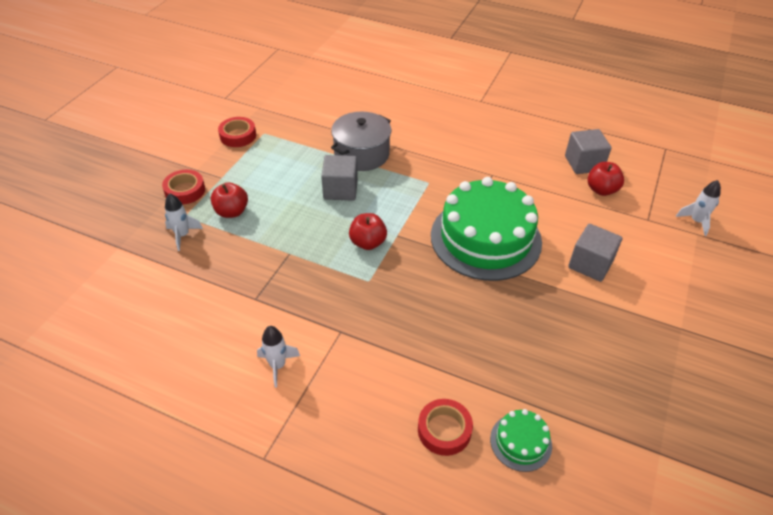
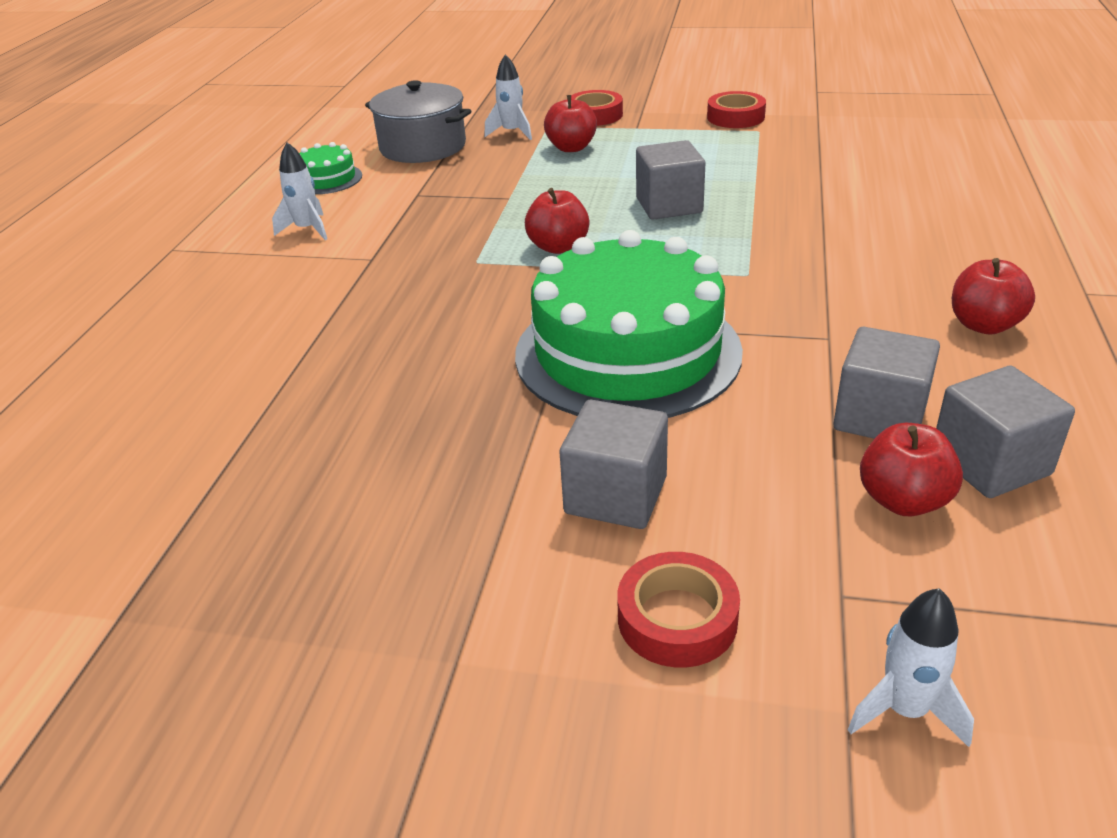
camera: 80 degrees right, 10 degrees down
(361, 154) = (774, 205): grey pot -> grey pot (423, 147)
(444, 430) = (197, 365): red tape -> red tape (677, 618)
(496, 132) = (984, 325): none -> red apple
(520, 442) = (166, 439): green cake -> green cake (327, 179)
(552, 179) = (879, 417): none -> grey cube

